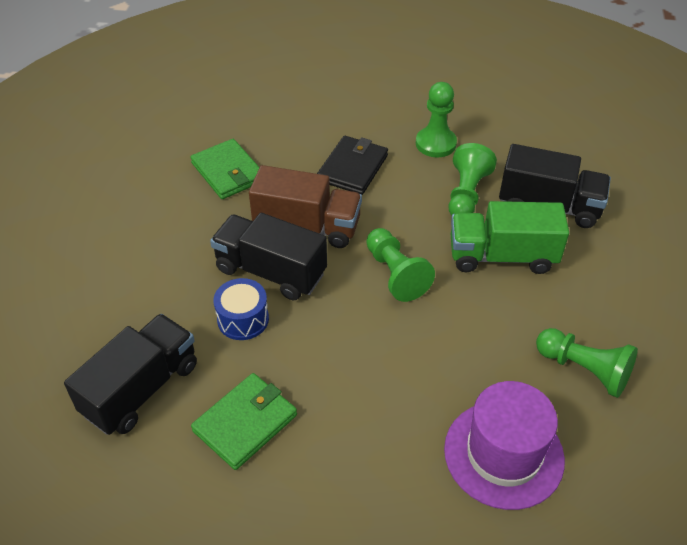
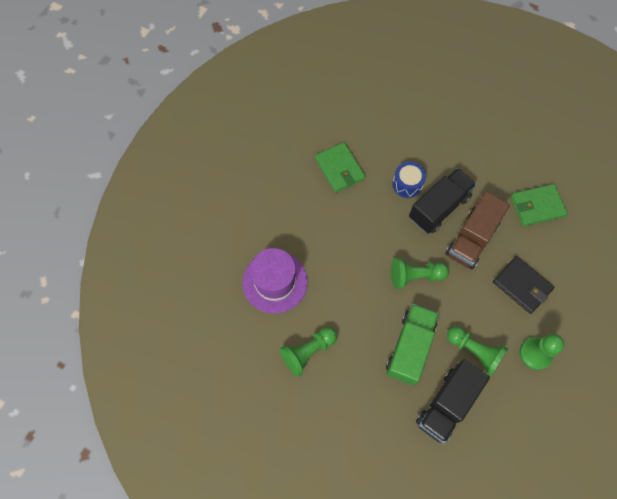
camera: 110 degrees right, 20 degrees up
(141, 389) = (377, 128): black truck -> none

